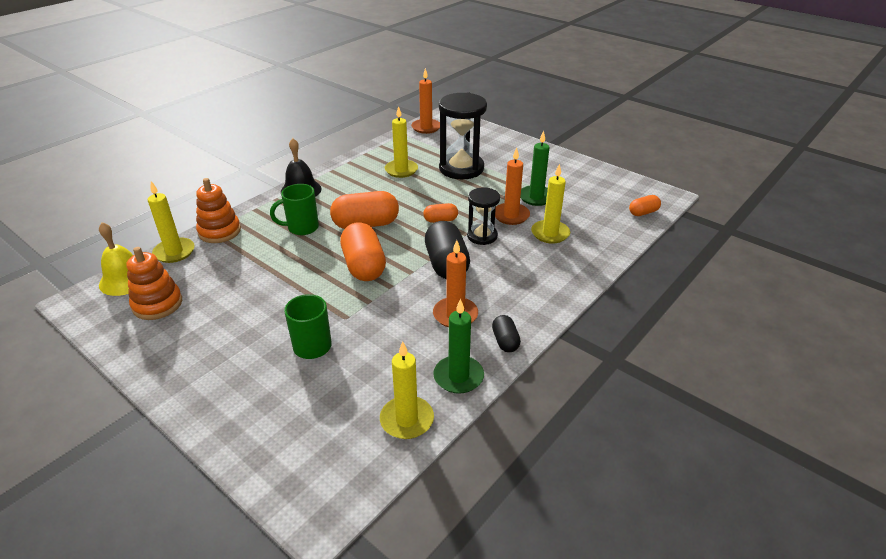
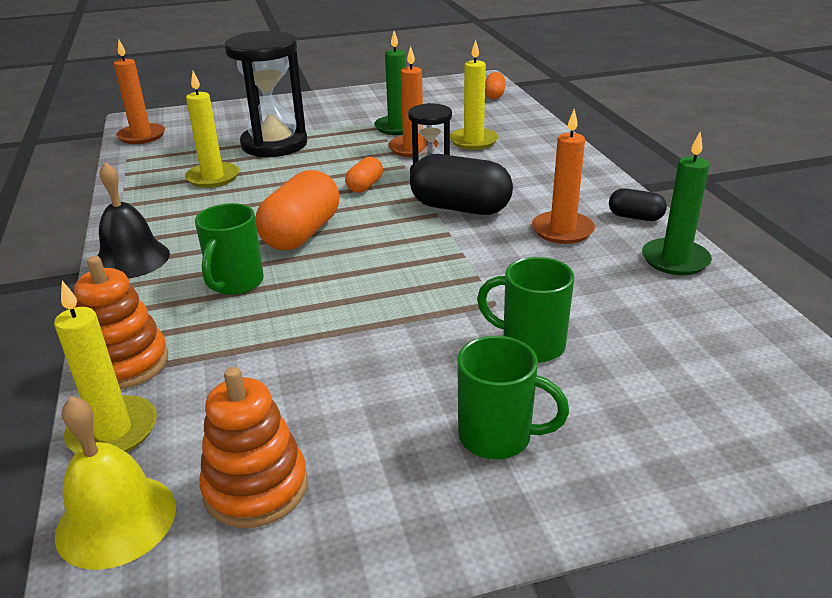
camera: 55 degrees left, 5 degrees down
(225, 361) = (498, 437): none -> green mug
(364, 266) = (396, 260): orange capsule -> none
(407, 420) = (730, 313): yellow candle -> none

